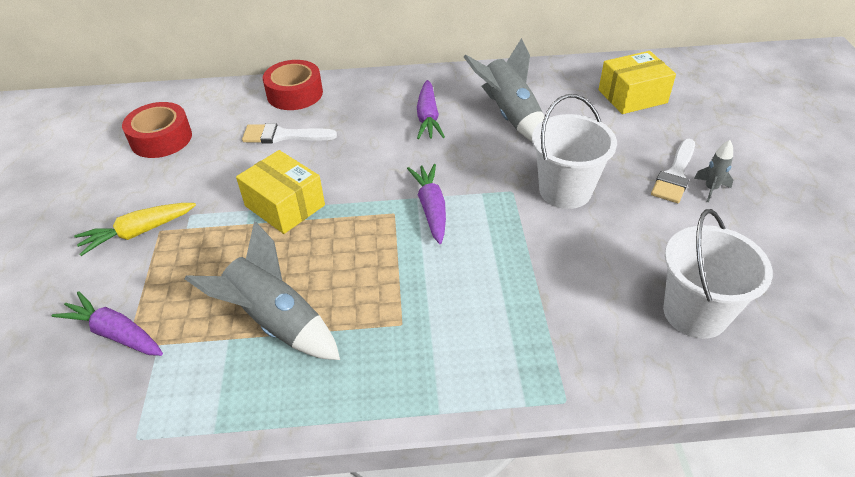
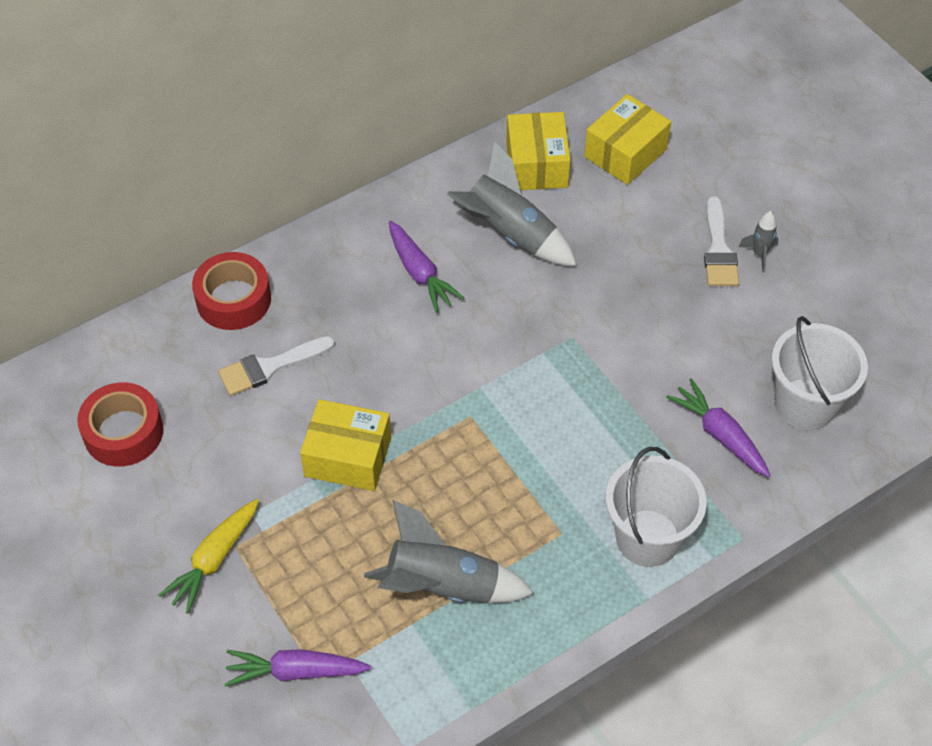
camera: 30 degrees left, 10 degrees up
(431, 208) = (504, 394): purple carrot -> purple carrot (720, 434)
(559, 84) = (536, 165): none -> yellow box
(565, 191) = (624, 315): white bucket -> white bucket (647, 538)

